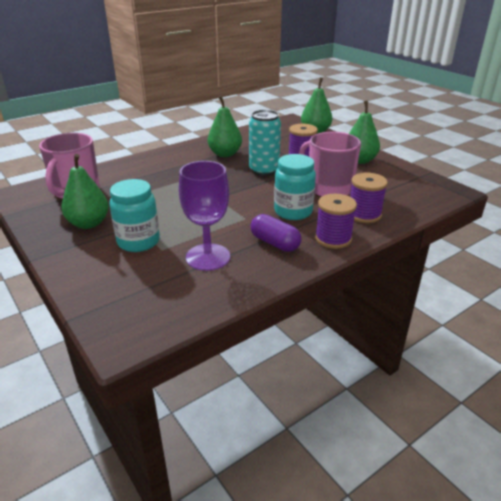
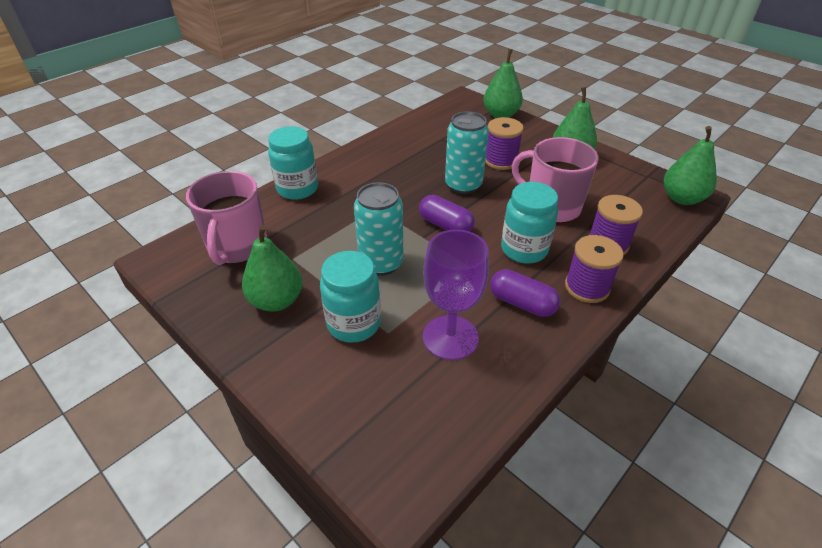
camera: 10 degrees left, 10 degrees up
(136, 163) = (297, 189): none -> turquoise jar
(177, 210) = (381, 263): none -> turquoise can
(225, 154) = (405, 162): green pear -> green pear (682, 198)
(238, 192) = (445, 225): none -> purple capsule

